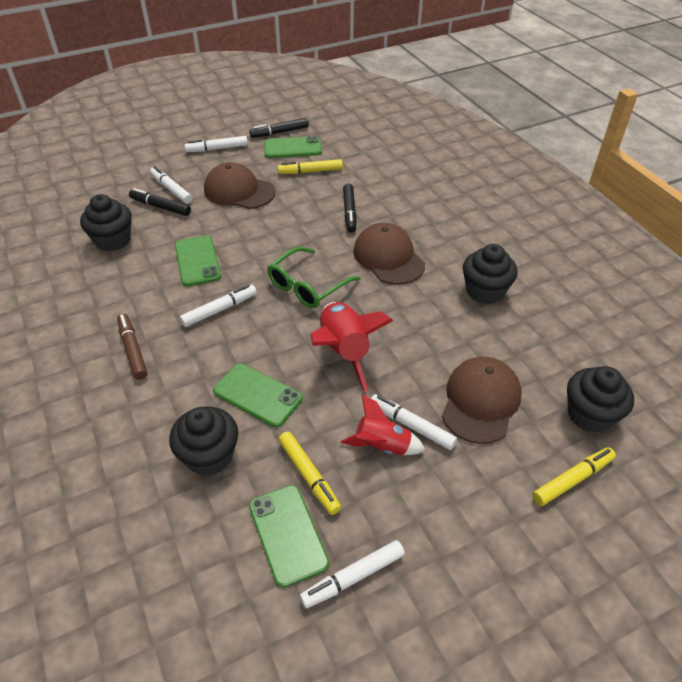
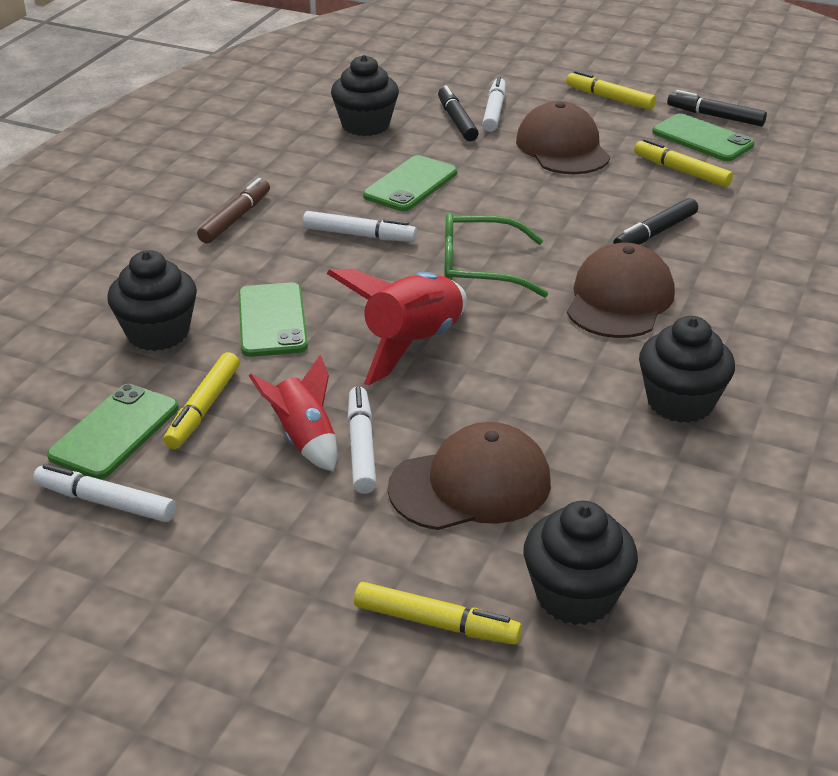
camera: 50 degrees right, 10 degrees down
(217, 149) = (610, 98): white marker -> yellow marker

